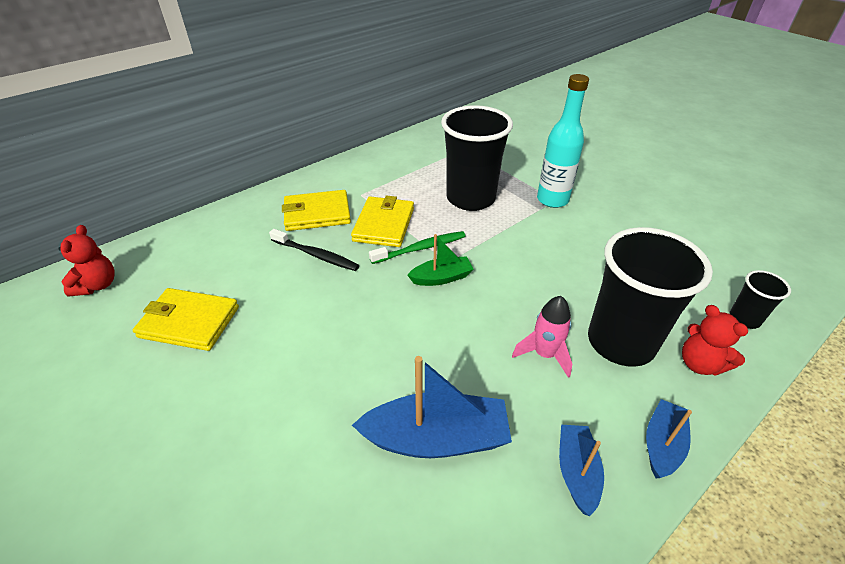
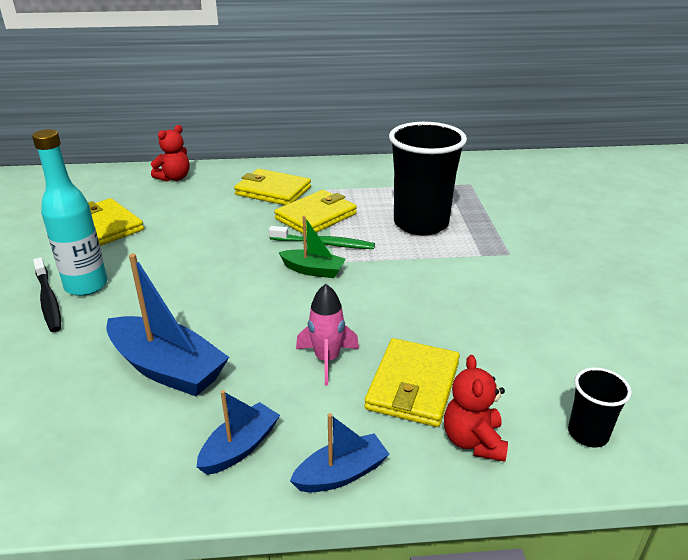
camera: 35 degrees right, 10 degrees down
(97, 285) = (80, 184): red teddy bear -> red teddy bear (174, 178)
(316, 255) = (236, 218): black toothbrush -> black toothbrush (48, 300)
(552, 200) = (506, 252): turquoise bottle -> turquoise bottle (86, 286)
(620, 342) = (413, 386): black cup -> yellow wallet

